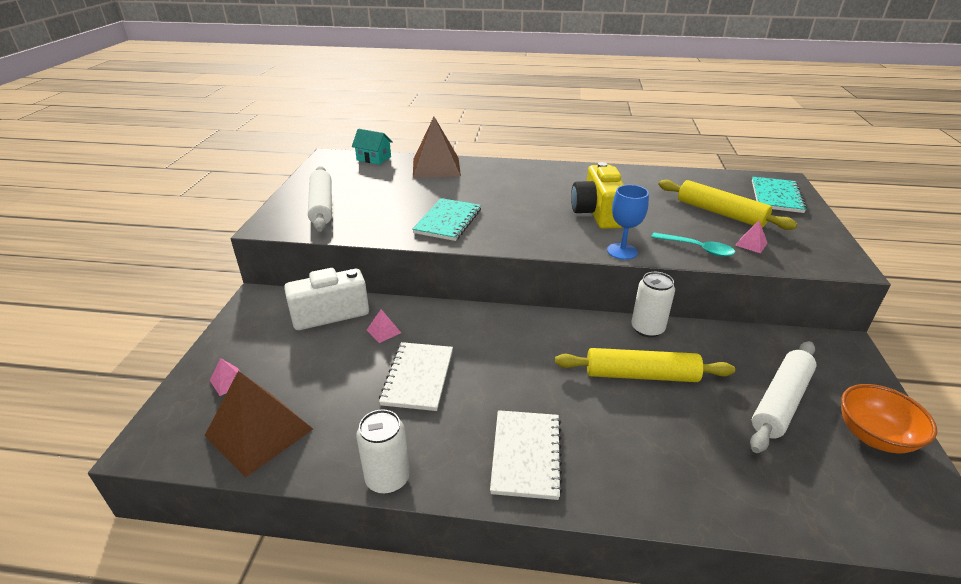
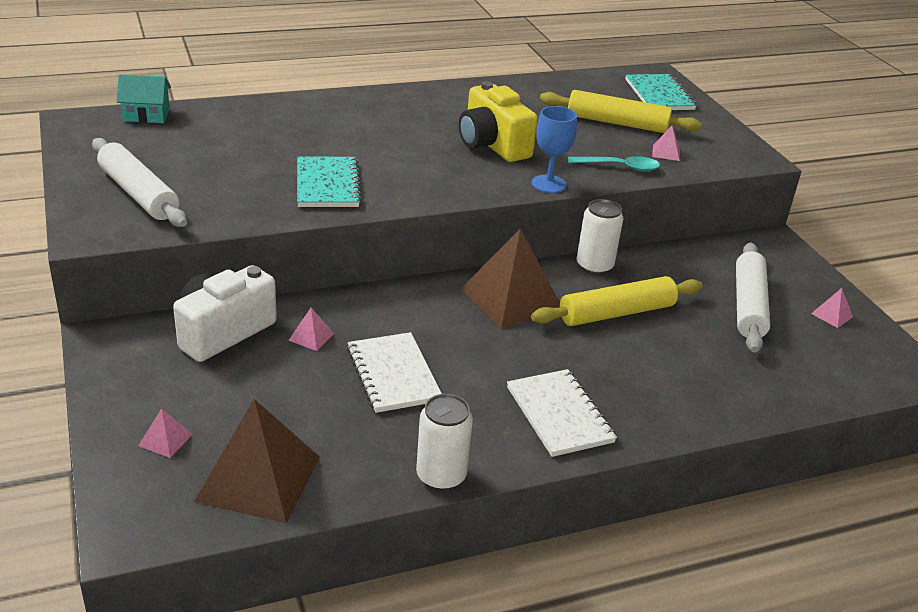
camera: 30 degrees left, 0 degrees up
(436, 167) = (248, 115): brown pyramid -> brown pyramid (511, 298)
(874, 436) = (832, 315): orange bowl -> pink pyramid

